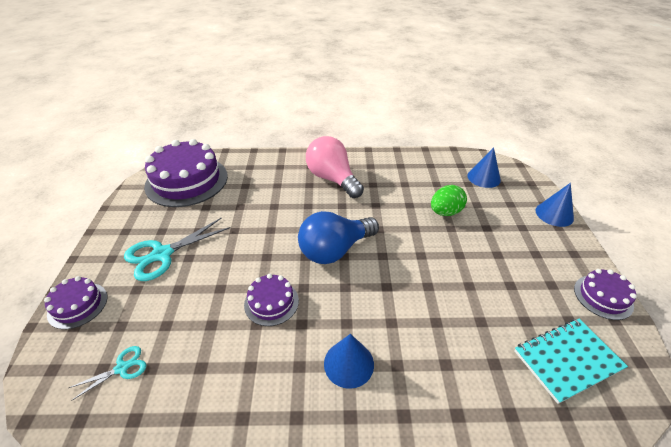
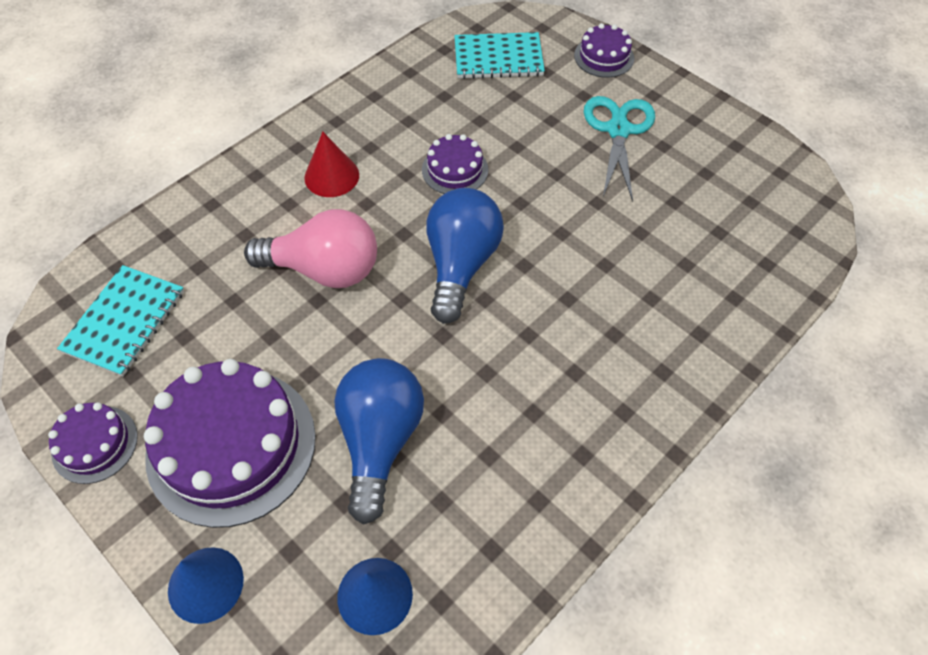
camera: 135 degrees right, 15 degrees up
(122, 368) = (498, 58): turquoise scissors -> turquoise notebook
(187, 181) = (759, 212): purple cake -> purple cake (231, 445)
(332, 179) = (599, 373): pink light bulb -> pink light bulb (324, 269)
(348, 363) = (331, 176): blue cone -> red cone
(445, 212) = (380, 440): green egg -> blue light bulb

